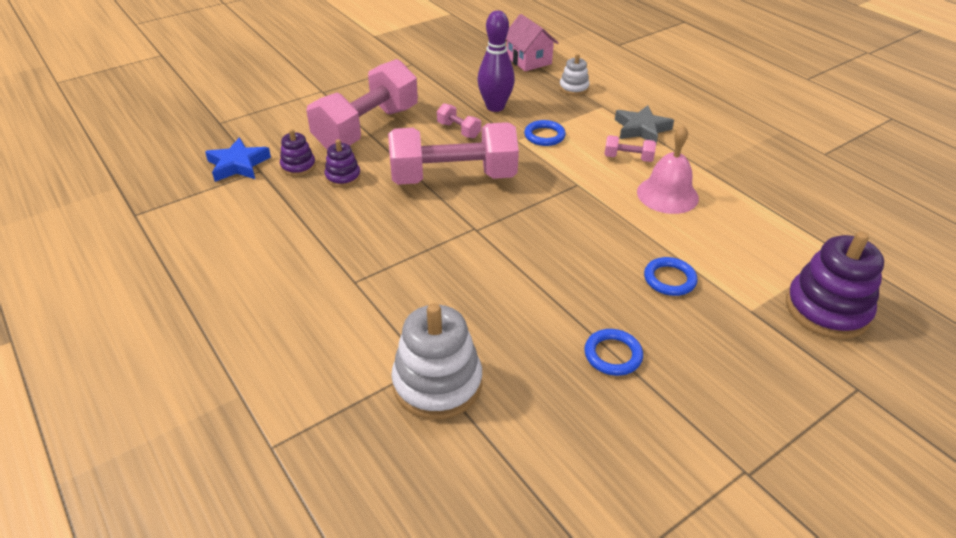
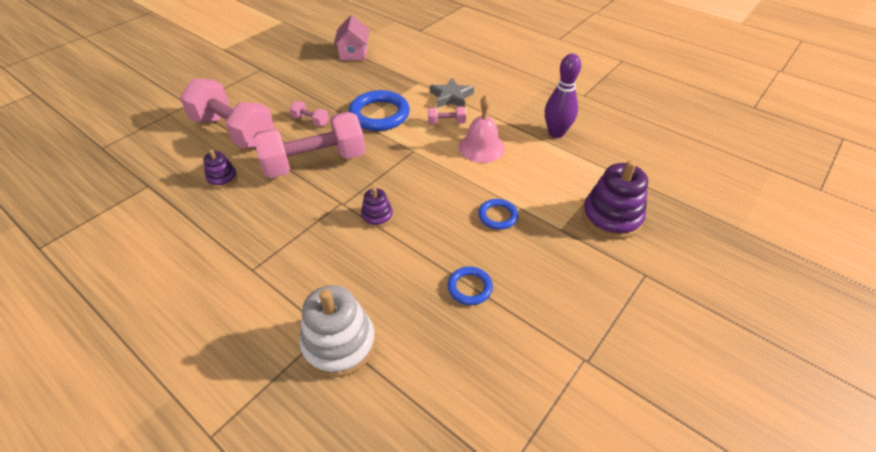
camera: 15 degrees left, 5 degrees up
(238, 165) = (127, 184): blue star -> none
(298, 166) = (181, 175): purple stacking toy -> purple stacking toy (377, 216)
(367, 128) = (234, 131): pink dumbbell -> pink dumbbell turned 75 degrees counterclockwise
(495, 107) = (335, 96): purple bowling pin -> purple bowling pin (556, 133)
(529, 60) = (354, 53): pink house -> pink house turned 45 degrees clockwise
(544, 136) = (379, 114): blue ring -> blue ring, size x1.87
(574, 88) = (393, 71): white stacking toy -> none

